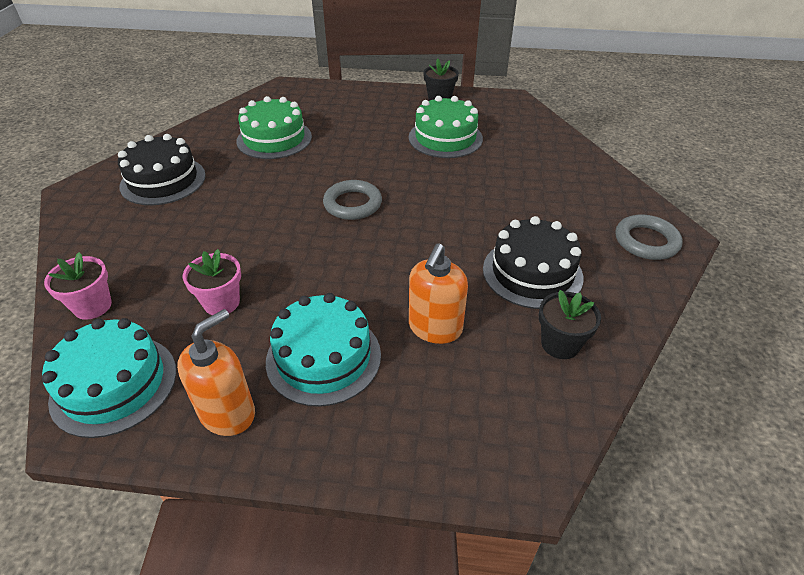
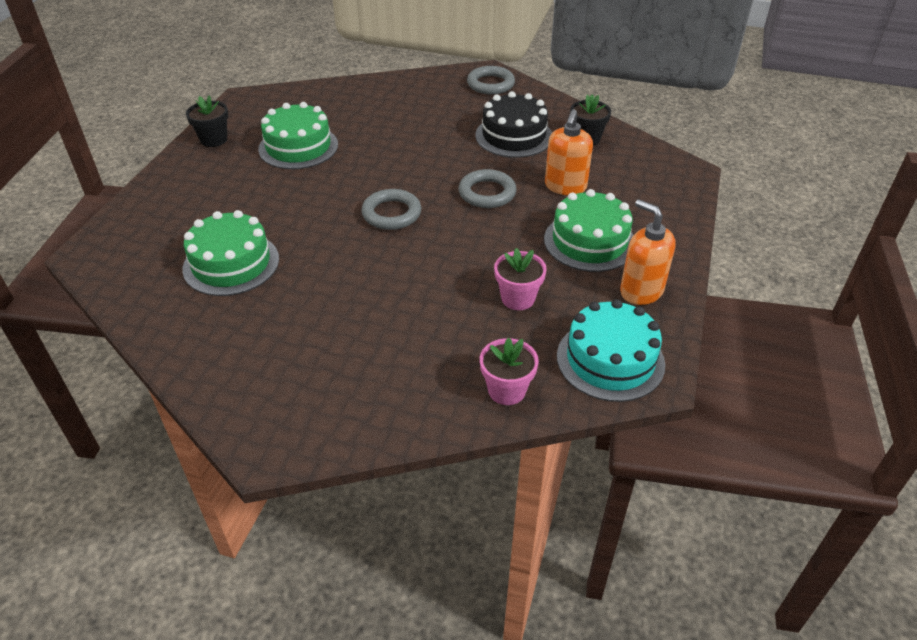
camera: 80 degrees left, 0 degrees up
(163, 180) = (283, 358): black cake -> none
(323, 357) = (589, 241): turquoise cake -> green cake
(403, 262) = (487, 193): none -> grey ring
(435, 328) = (565, 186): orange soap dispenser -> orange soap dispenser turned 75 degrees clockwise

